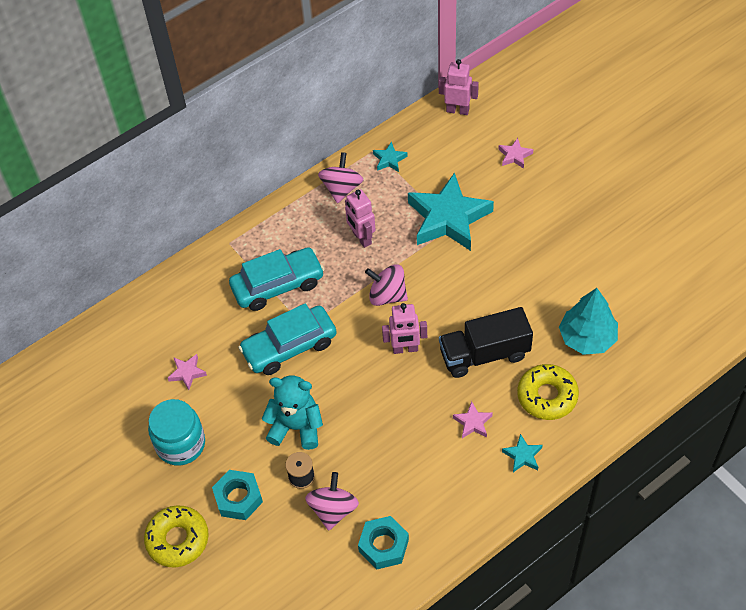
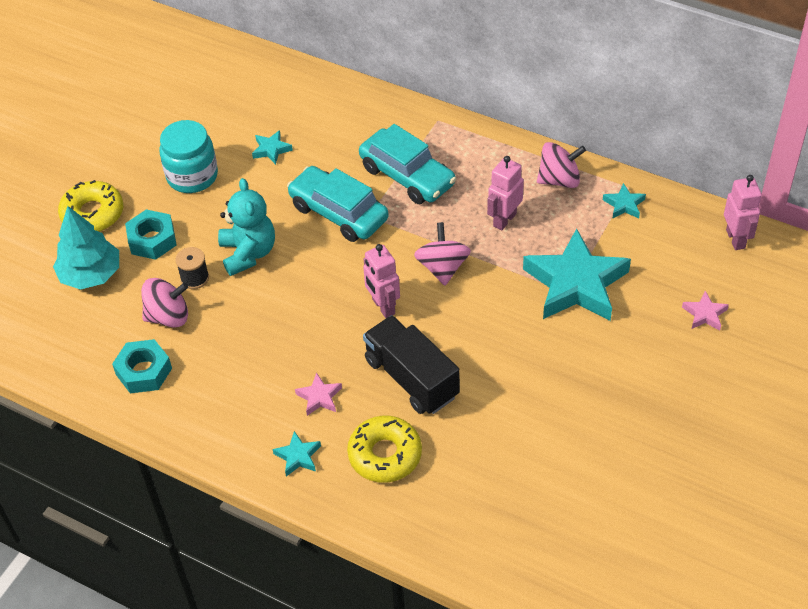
camera: 65 degrees right, 5 degrees down
(187, 373) = (271, 150): pink star -> turquoise star
(587, 338) = (483, 469): turquoise tree -> turquoise tree (91, 274)

